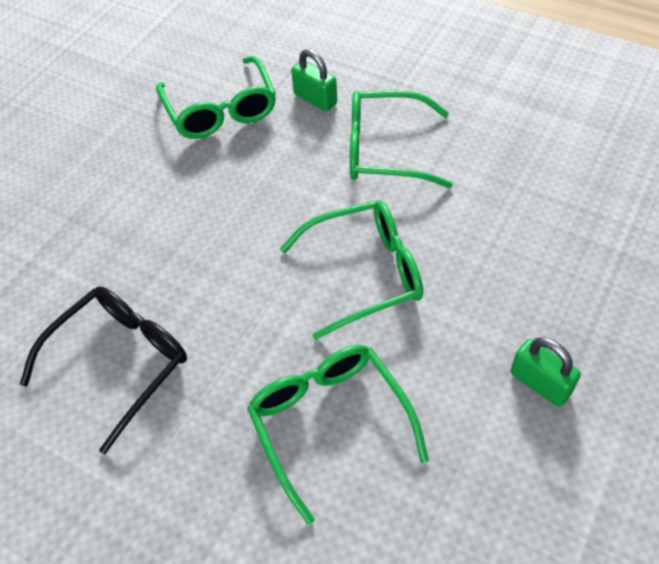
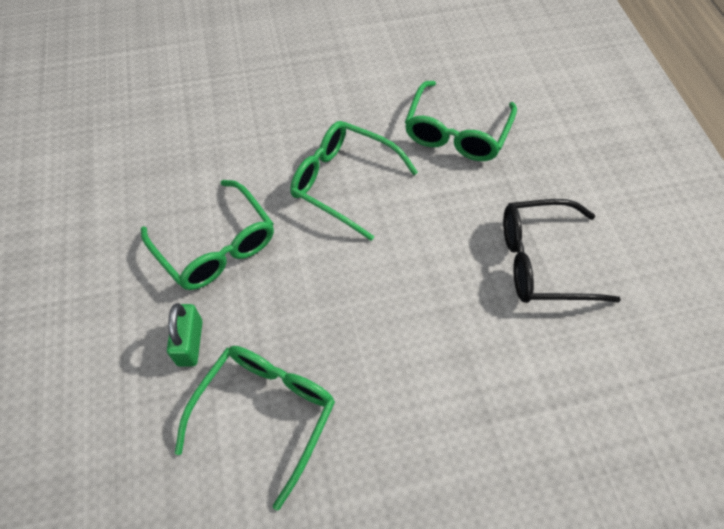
camera: 135 degrees left, 5 degrees up
(540, 383) = (340, 67): green padlock -> none

